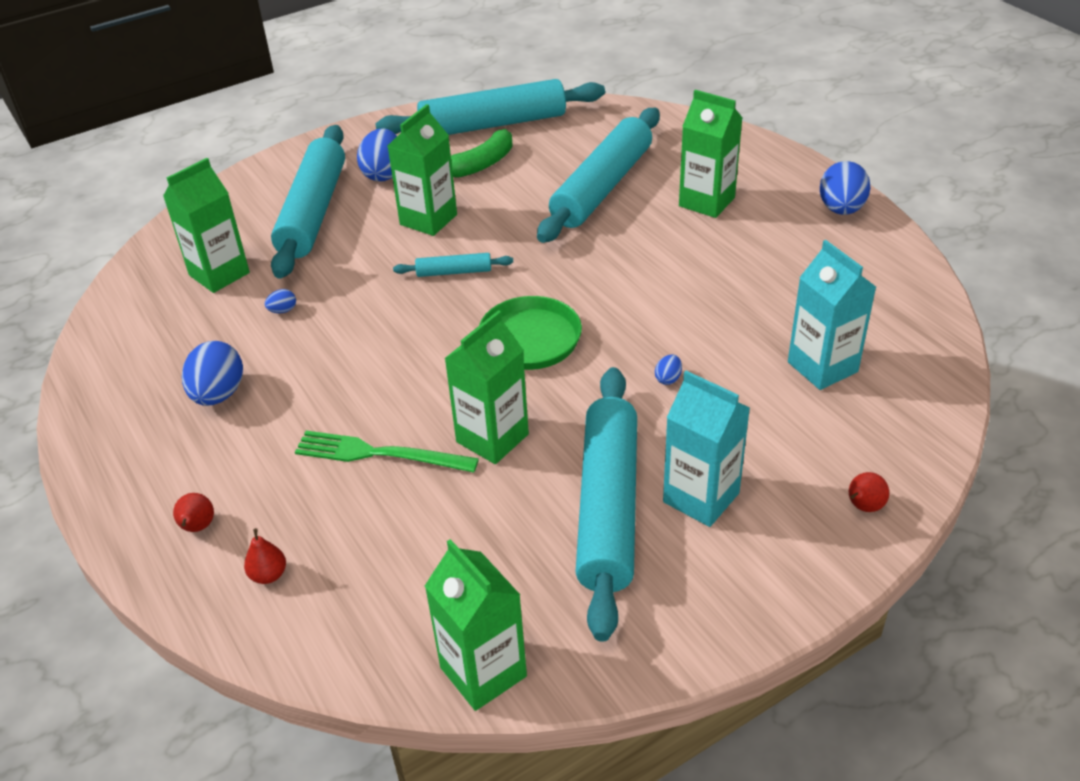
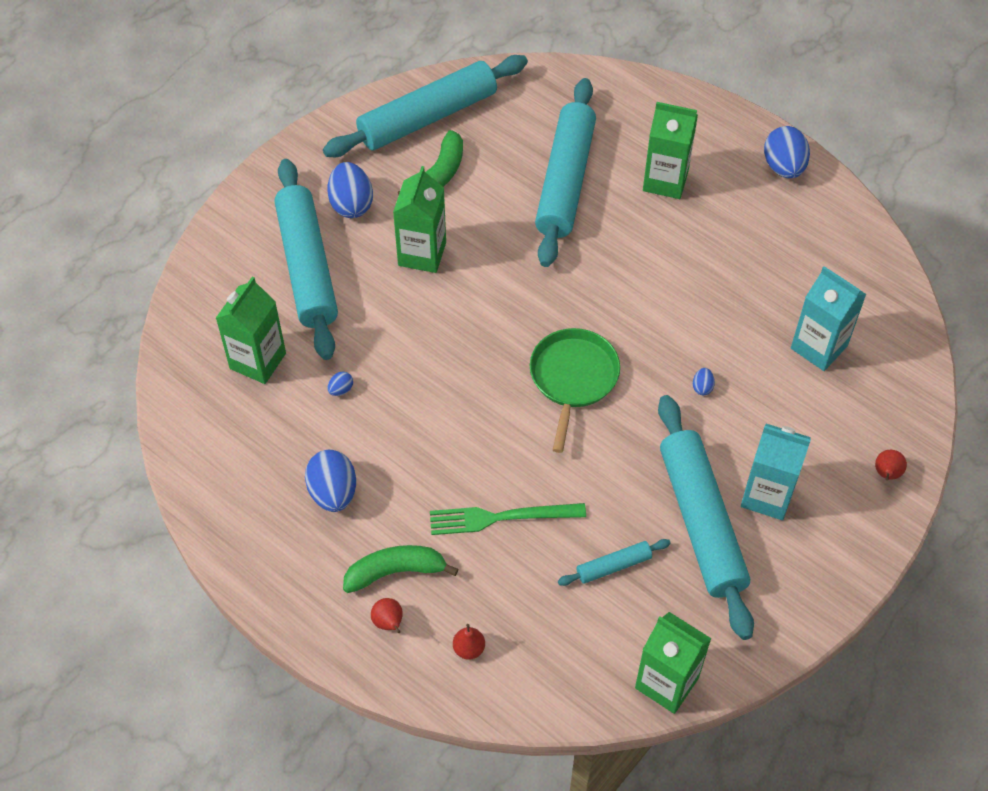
camera: 20 degrees left, 15 degrees up
(236, 480) = (395, 572): none -> green banana
(454, 272) = (474, 311): turquoise rolling pin -> turquoise rolling pin (613, 566)
(492, 438) = (585, 480): green carton -> none

